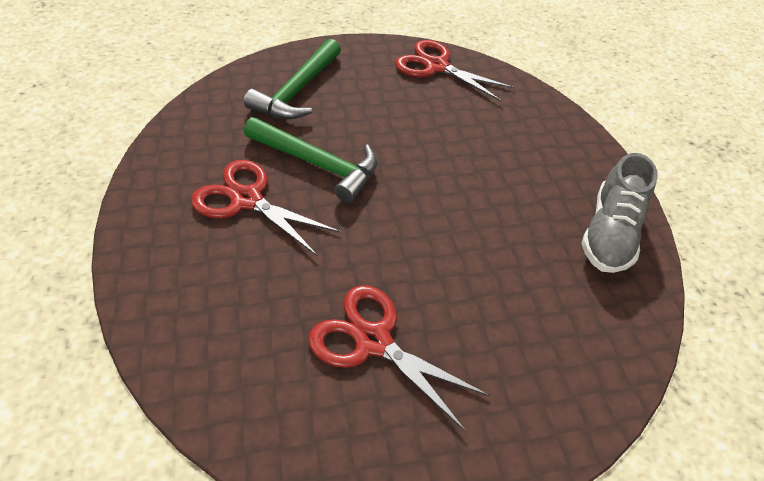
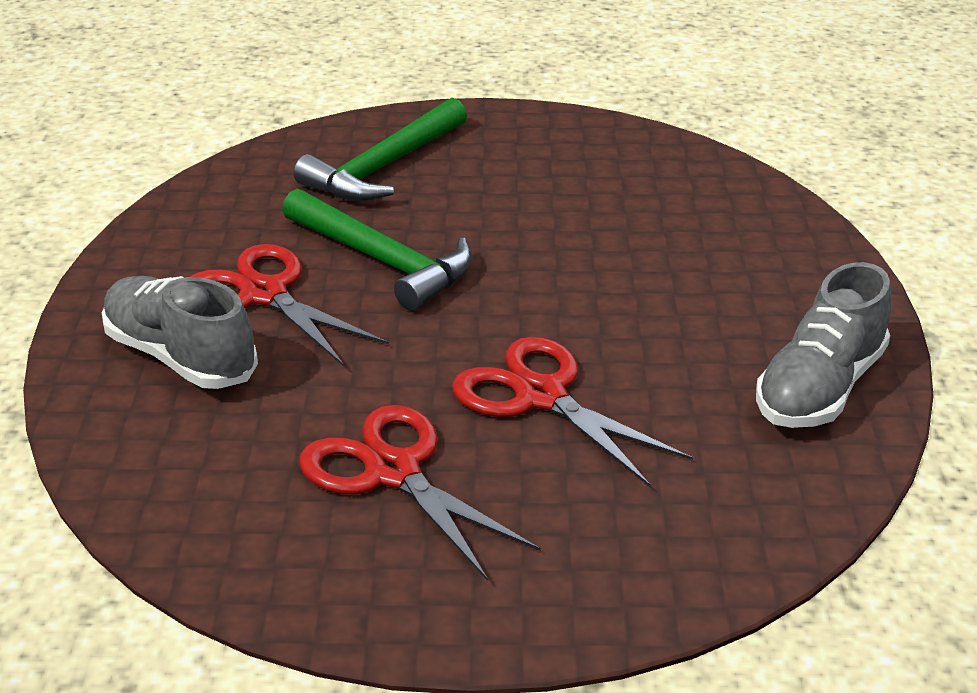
camera: 15 degrees right, 15 degrees down
(202, 260) = (180, 357): none -> grey shoe
(436, 66) = (621, 150): red scissors -> red scissors (541, 396)

